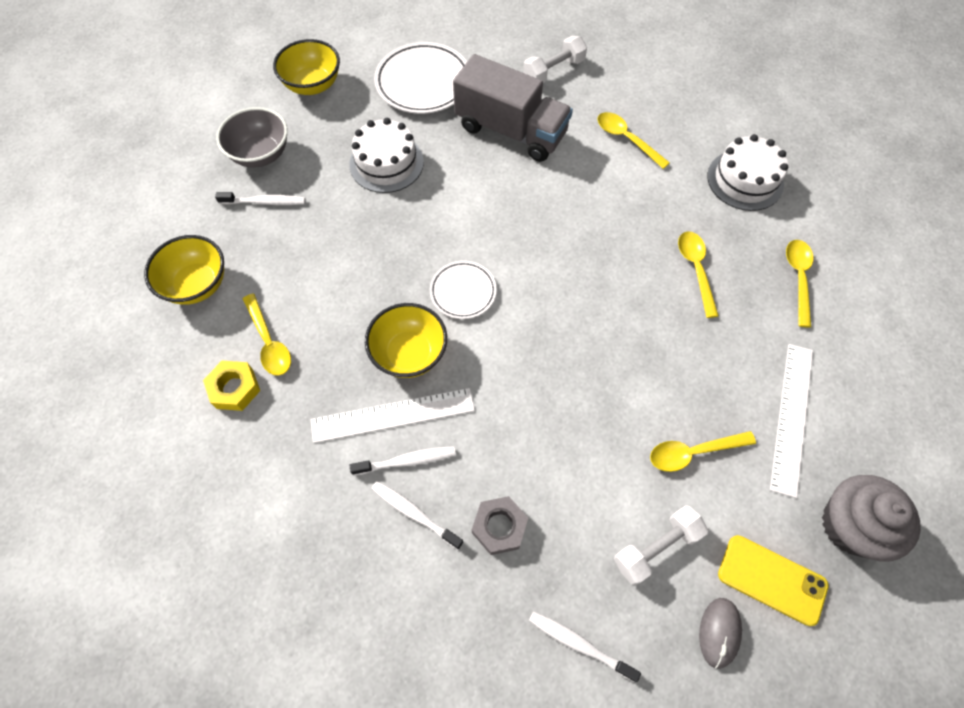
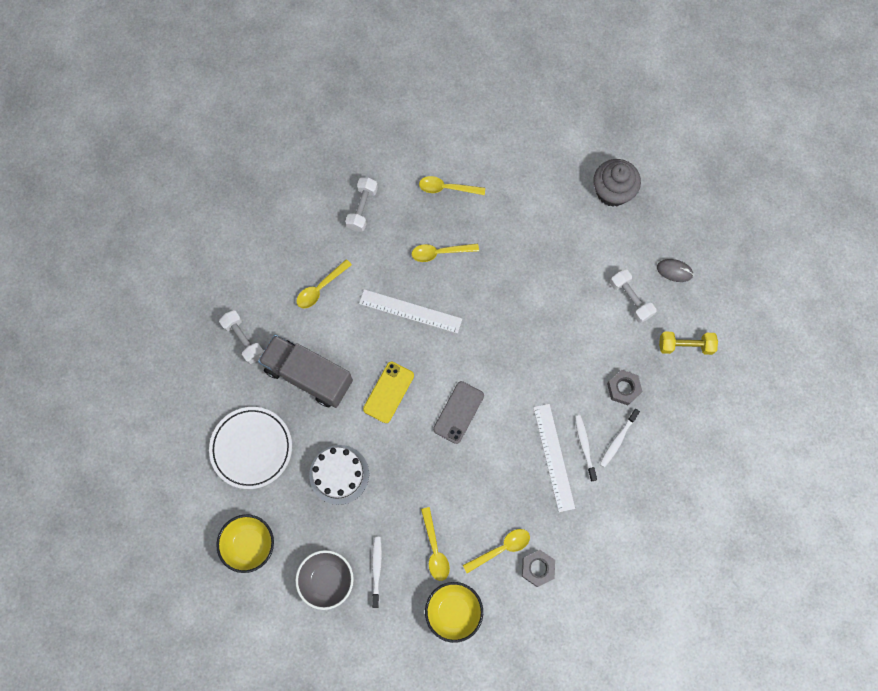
camera: 90 degrees left, 10 degrees up
(234, 388) = (537, 568): yellow nut -> grey nut
(409, 353) = (508, 448): yellow bowl -> none
(463, 291) = (458, 412): white plate -> grey phone
(511, 130) = (308, 376): grey truck -> grey truck turned 90 degrees counterclockwise
(579, 644) = (685, 346): white toothbrush -> yellow dumbbell
(693, 452) = (572, 271): yellow spoon -> yellow spoon (435, 549)
(745, 180) = (362, 208): white cake -> white dumbbell
(772, 579) = (644, 239): yellow phone -> yellow phone (388, 392)
(791, 417) = (547, 211): white ruler -> white ruler (410, 311)

